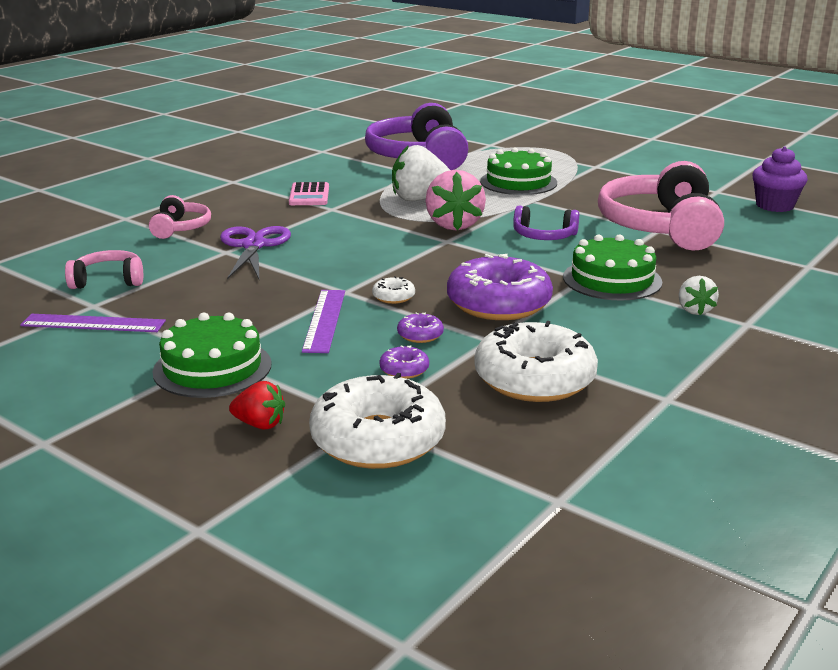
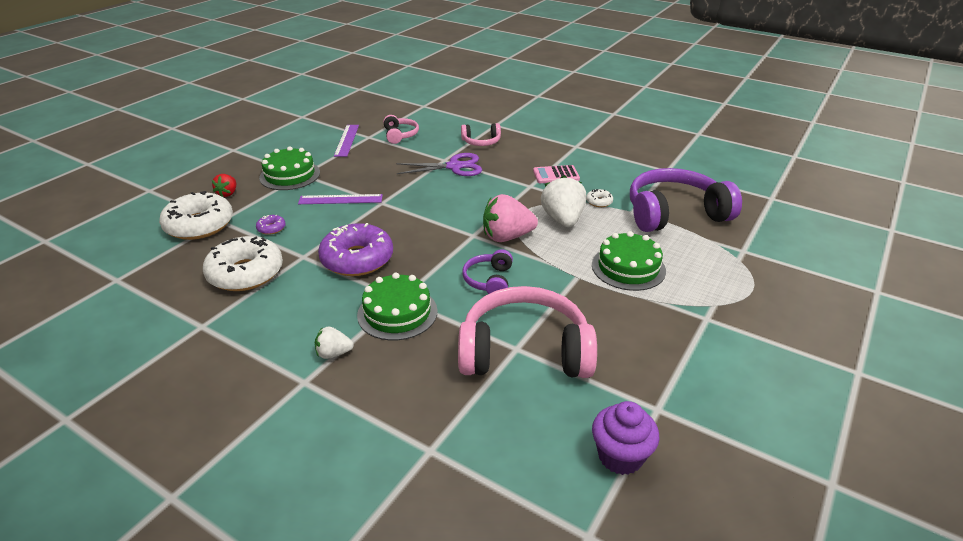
camera: 85 degrees right, 10 degrees up
(393, 297) = (372, 219): white donut -> white donut (599, 202)
(420, 335) = (315, 231): purple donut -> none

